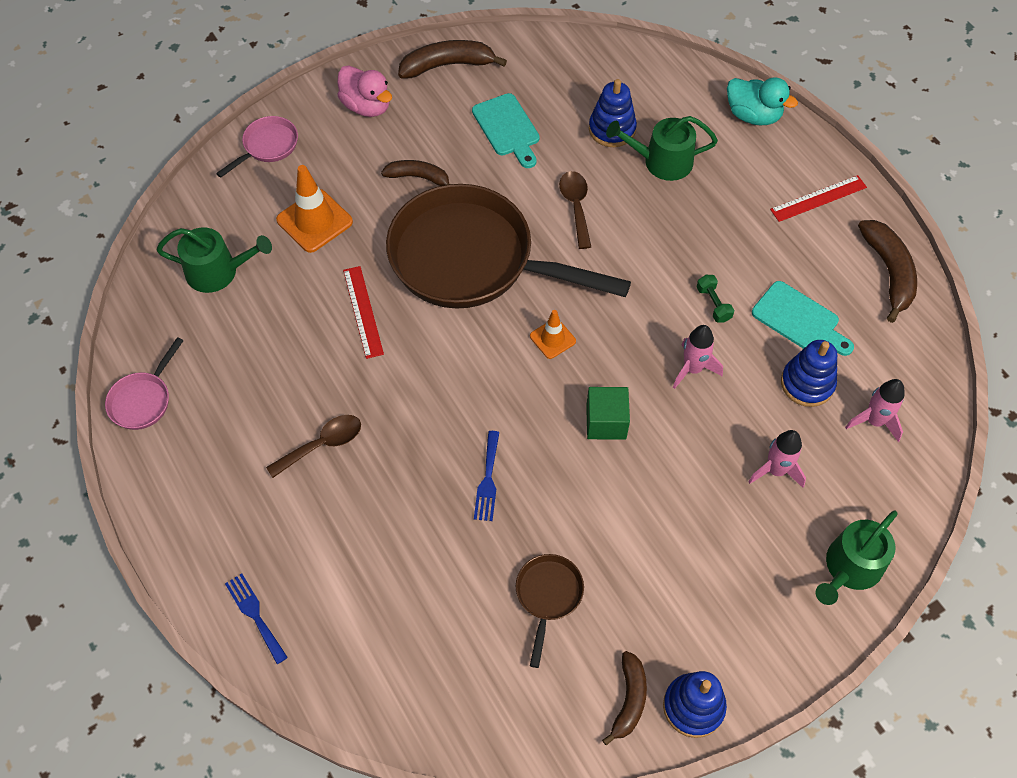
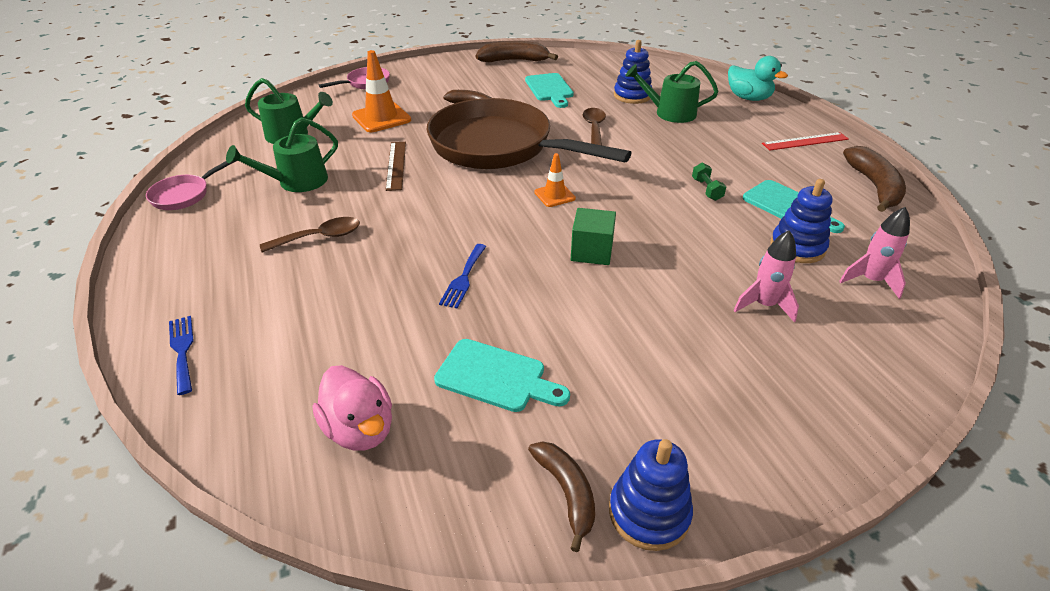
camera: 10 degrees right, 20 degrees down
(363, 311) = (396, 165): red ruler -> brown ruler
(367, 106) = (447, 72): pink duck -> pink duck (360, 429)
(548, 596) = (496, 377): brown pan -> turquoise cutting board
(629, 700) = (567, 492): brown banana -> brown banana turned 45 degrees counterclockwise
(692, 369) = (682, 226): pink rocket -> none
(850, 568) = (853, 398): green watering can -> green watering can (297, 182)

